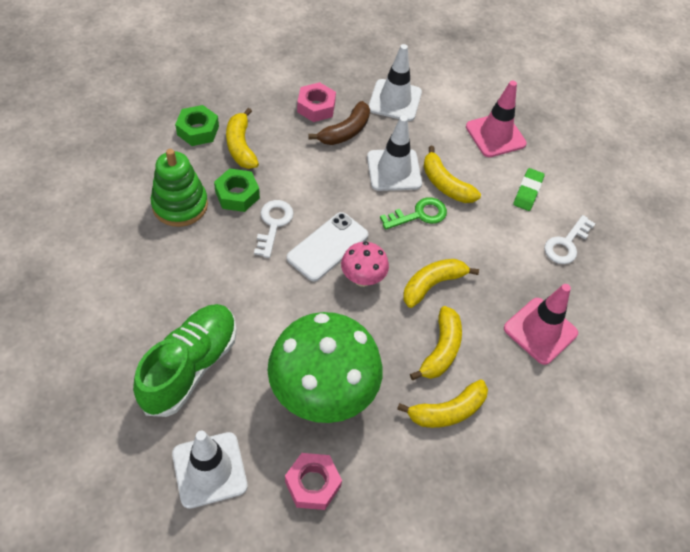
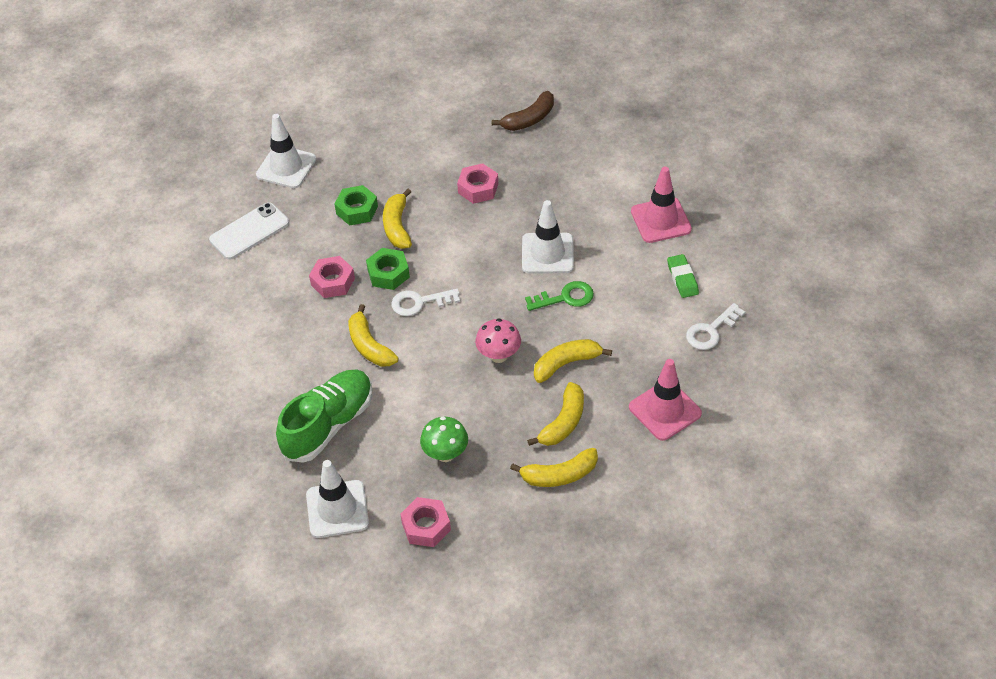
camera: 15 degrees right, 5 degrees down
(180, 205) = (333, 281): green stacking toy -> pink nut
(273, 224) = (420, 302): white key -> white key turned 120 degrees counterclockwise
(322, 394) = (445, 454): green mushroom -> green mushroom, size x0.48
(327, 246) = (469, 325): white phone -> white phone (249, 231)
(345, 131) = (504, 214): brown banana -> brown banana (529, 119)
(395, 100) = (561, 182): white traffic cone -> white traffic cone (286, 167)
(445, 184) = (598, 269): yellow banana -> yellow banana (369, 346)
(528, 192) = (682, 278): green eraser -> green eraser turned 45 degrees counterclockwise

